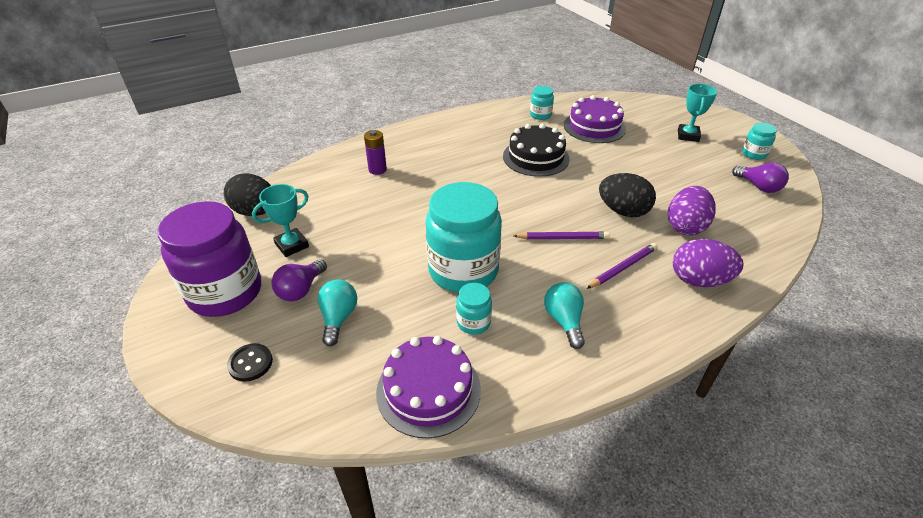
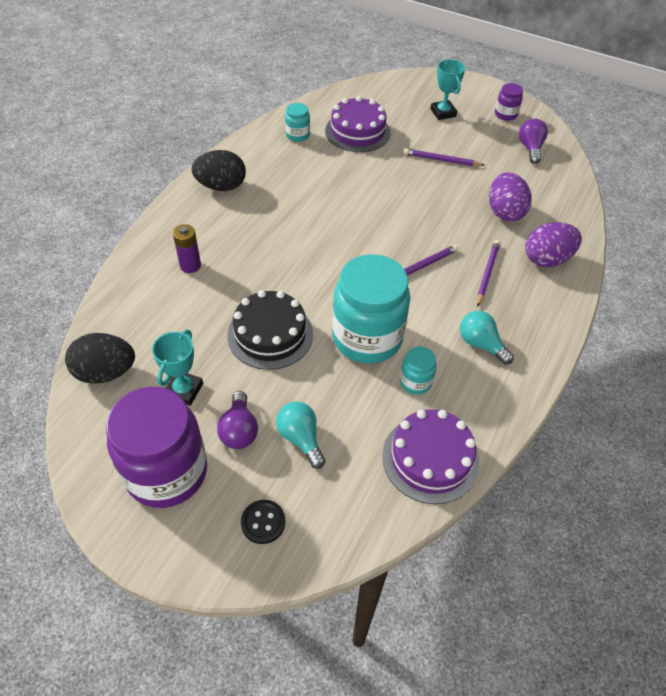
camera: 35 degrees left, 10 degrees up
(536, 157) = (332, 188): black cake -> black cake (270, 334)
(623, 211) = (448, 217): black egg -> black egg (221, 186)
(654, 168) = (441, 160): none -> purple pencil
(753, 154) = (505, 114): turquoise jar -> purple jar
(758, 187) = (530, 148): purple light bulb -> purple light bulb turned 105 degrees counterclockwise

